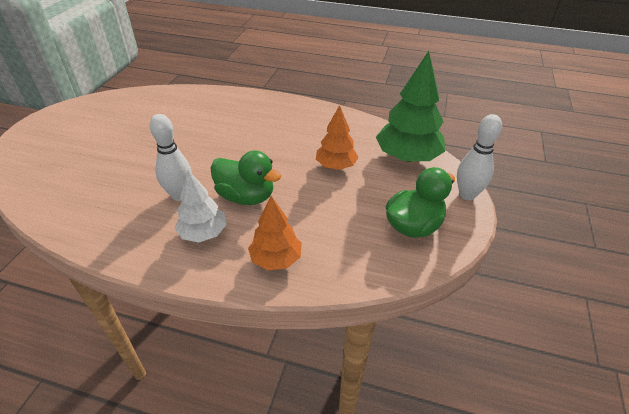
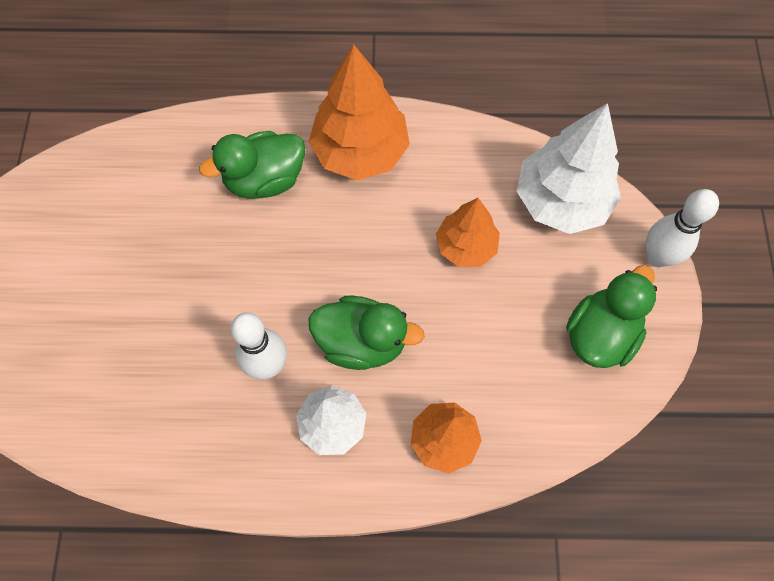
camera: 15 degrees left, 25 degrees up
(228, 117) = (265, 180): none -> green duck
(290, 116) = (360, 151): none -> orange tree
(407, 157) = (561, 201): green tree -> white tree

